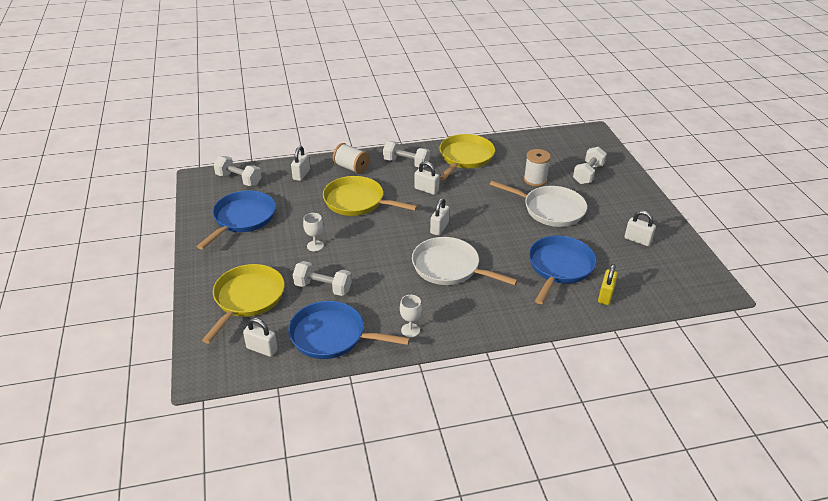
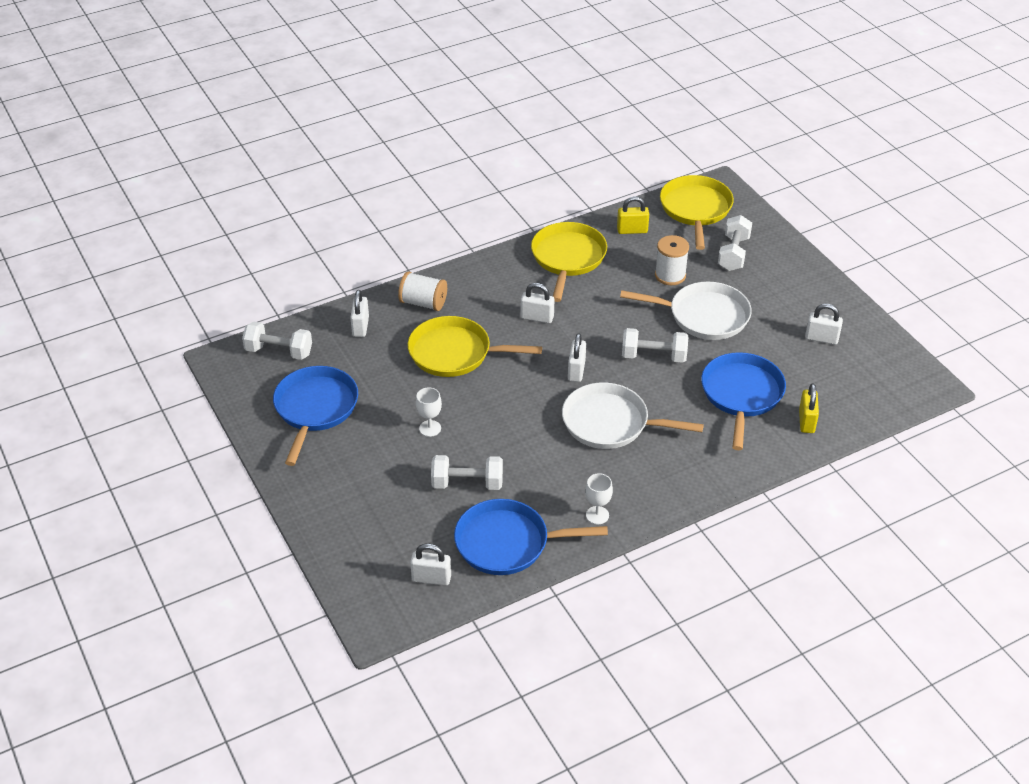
camera: 15 degrees left, 5 degrees up
(247, 298) = (380, 518): yellow pan -> yellow pan (695, 209)
(406, 163) = (493, 281): white dumbbell -> white dumbbell (653, 356)
(518, 148) = (632, 230): none -> yellow padlock

